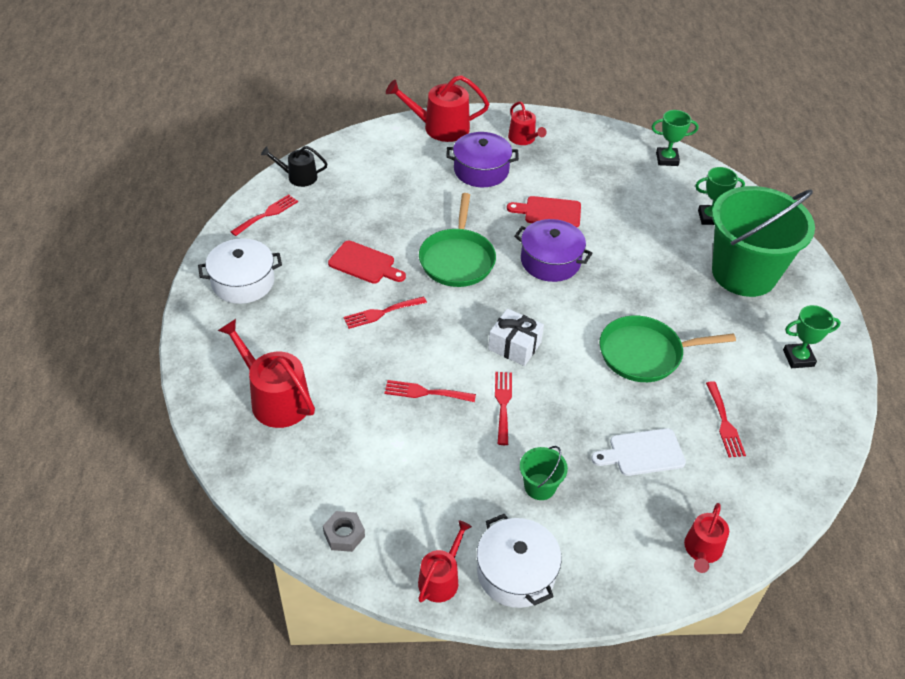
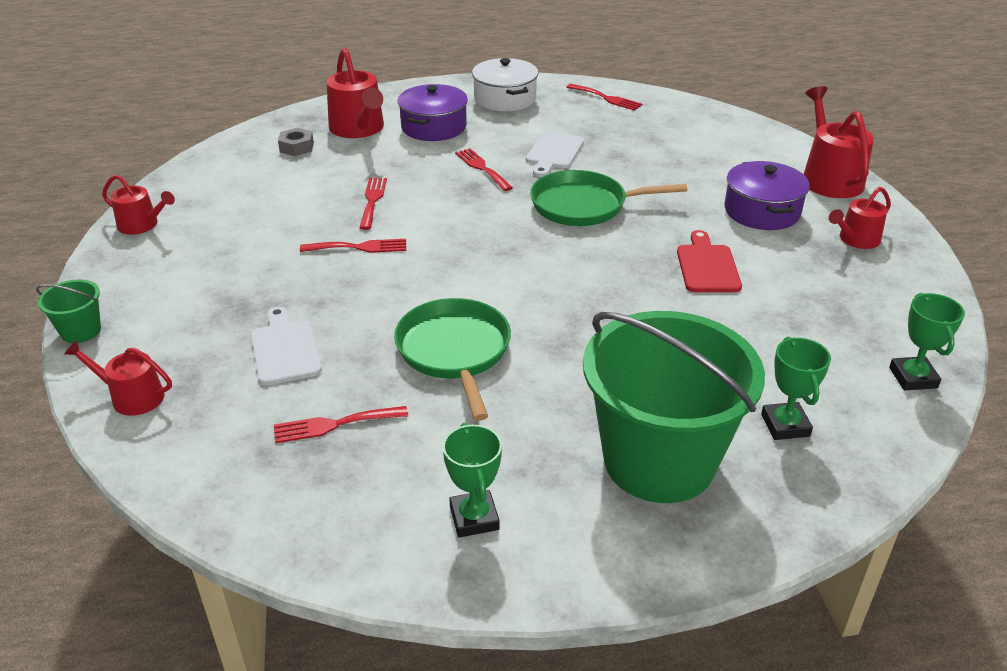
camera: 85 degrees right, 10 degrees down
(275, 399) = (359, 129): red watering can -> red watering can turned 120 degrees clockwise
(298, 177) = (674, 106): black watering can -> none
(344, 534) = (201, 174): grey nut -> grey nut (296, 147)
(364, 264) = (554, 153): red cutting board -> white cutting board
(514, 346) = (449, 250): white gift -> none
(516, 572) = (137, 265): white pot -> none
(540, 486) = (242, 276): green bucket -> green bucket (81, 331)
(550, 261) = (608, 270): purple pot -> purple pot (434, 127)

